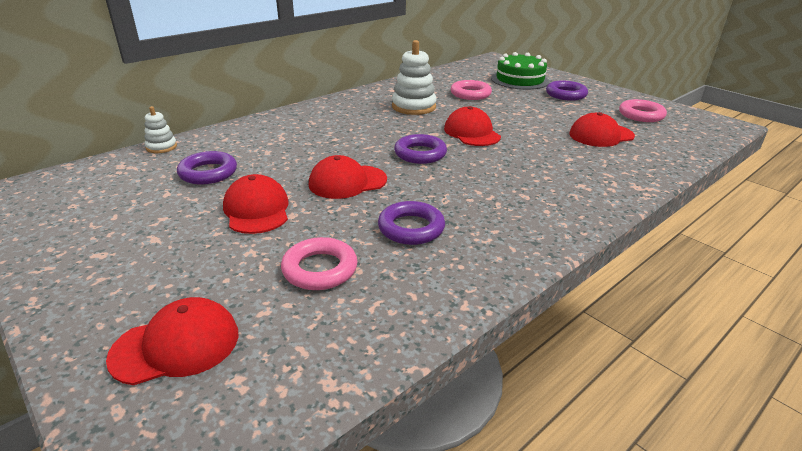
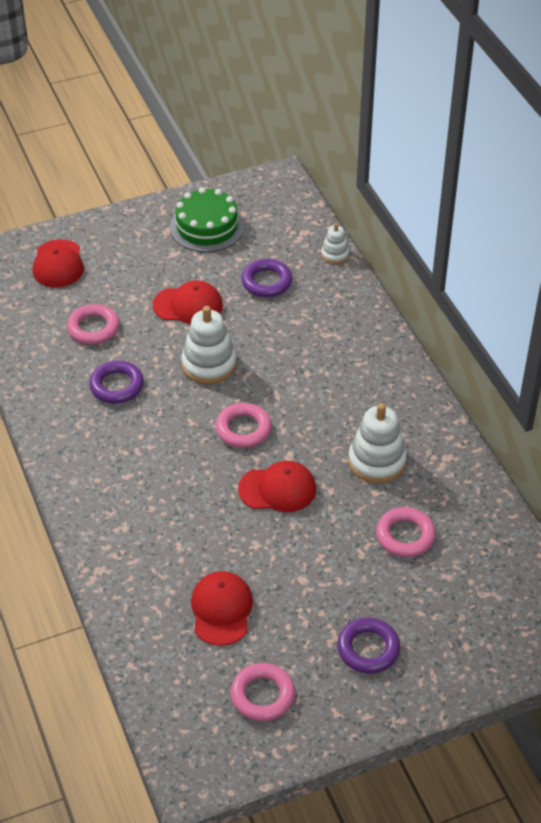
camera: 110 degrees right, 15 degrees up
(347, 182) = (209, 364): red cap -> white stacking toy
(420, 154) = (243, 429): purple ring -> pink ring
(520, 80) = (450, 622): green cake -> green cake (207, 227)

